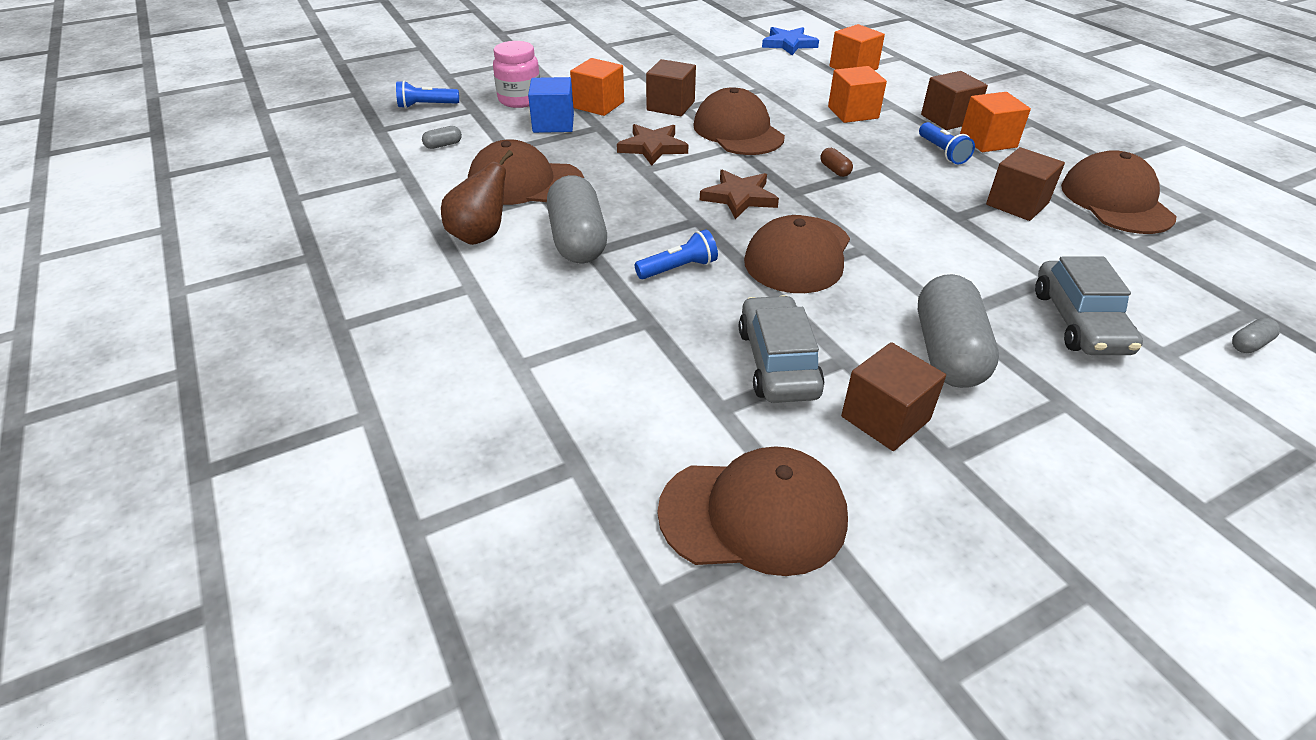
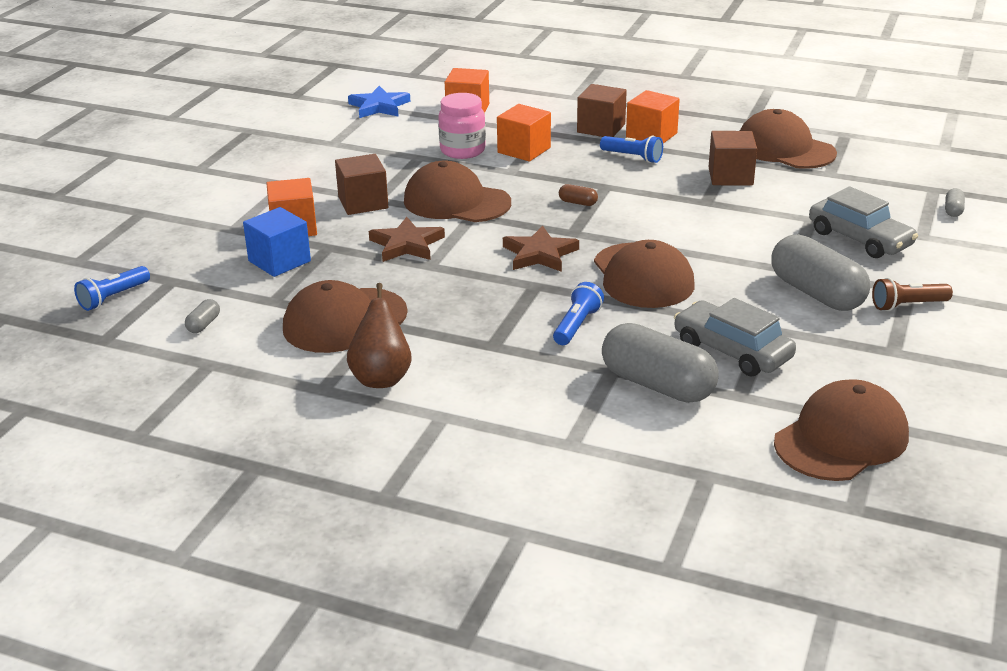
camera: 40 degrees left, 10 degrees down
(520, 100) = (205, 253): pink jar -> pink jar (462, 150)
(578, 240) = (468, 342): grey capsule -> grey capsule (657, 385)
(885, 418) = (835, 349): brown cube -> none
(1038, 418) = (907, 305): none -> brown flashlight

